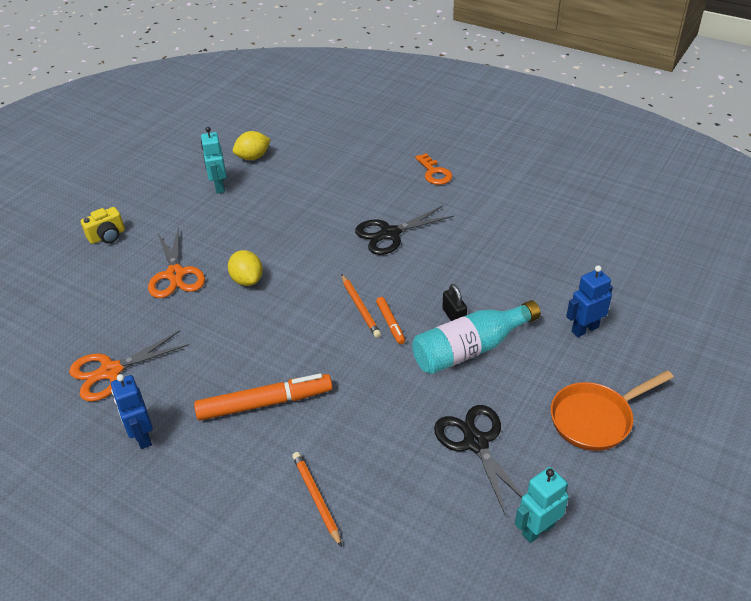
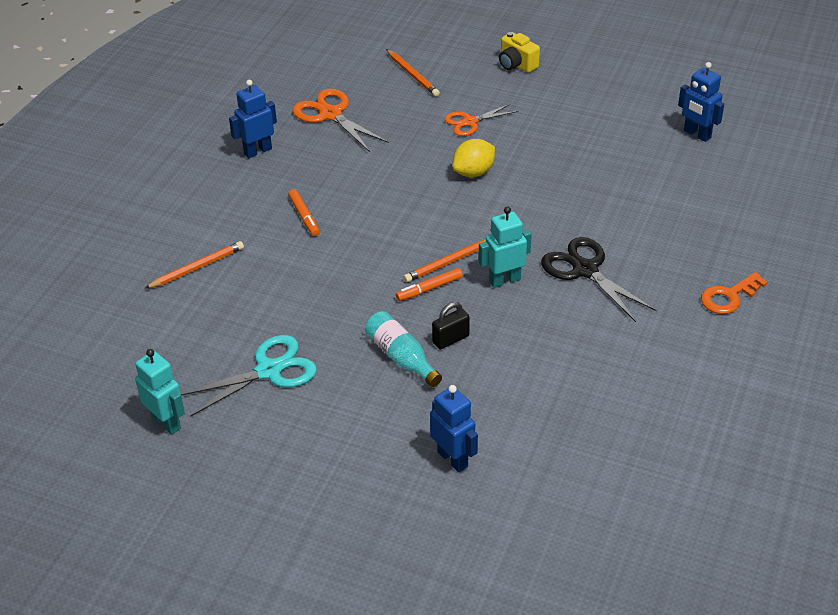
camera: 80 degrees right, 0 degrees up
(81, 305) = (412, 75): none -> orange pencil
(175, 274) = (470, 122): orange scissors -> orange scissors, size x0.65
(219, 186) = (628, 120): turquoise robot -> turquoise robot (504, 280)
(253, 157) = (697, 134): yellow lemon -> blue robot
(265, 403) = (304, 216): orange marker -> orange marker, size x0.50
(470, 349) = (401, 357): turquoise bottle -> turquoise bottle, size x0.64
(475, 443) = (269, 370): black scissors -> turquoise scissors
(596, 419) = (310, 468): orange pan -> none

